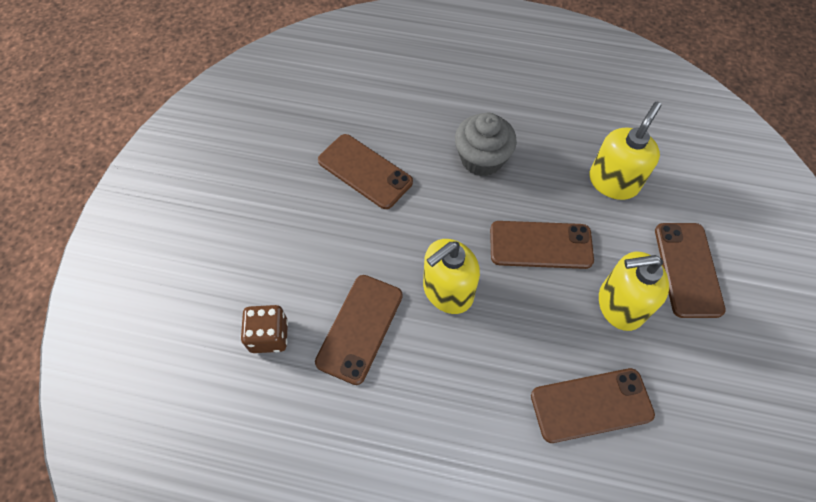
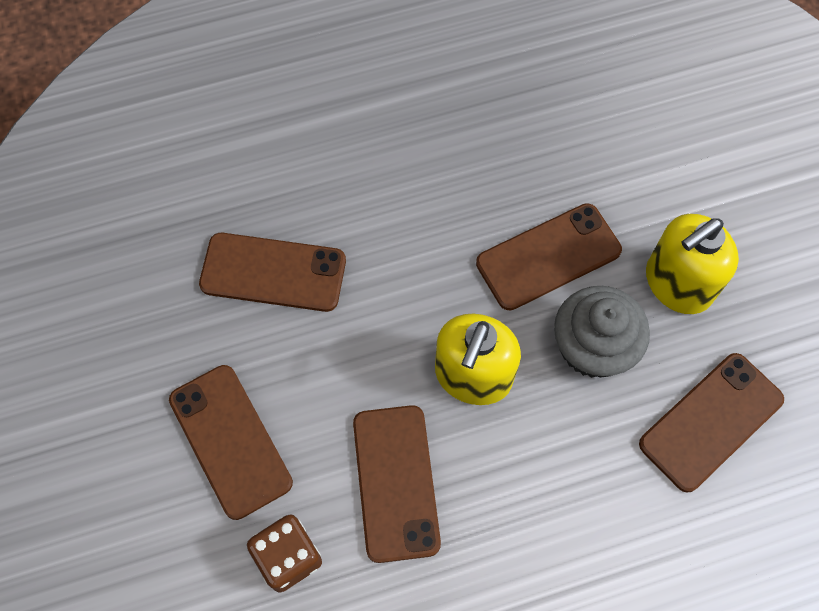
camera: 30 degrees left, 5 degrees up
(481, 159) = (413, 179): grey cupcake -> grey cupcake (592, 347)
(613, 182) = (587, 129): yellow soap dispenser -> none
(688, 269) = (727, 199): brown phone -> brown phone (230, 441)

